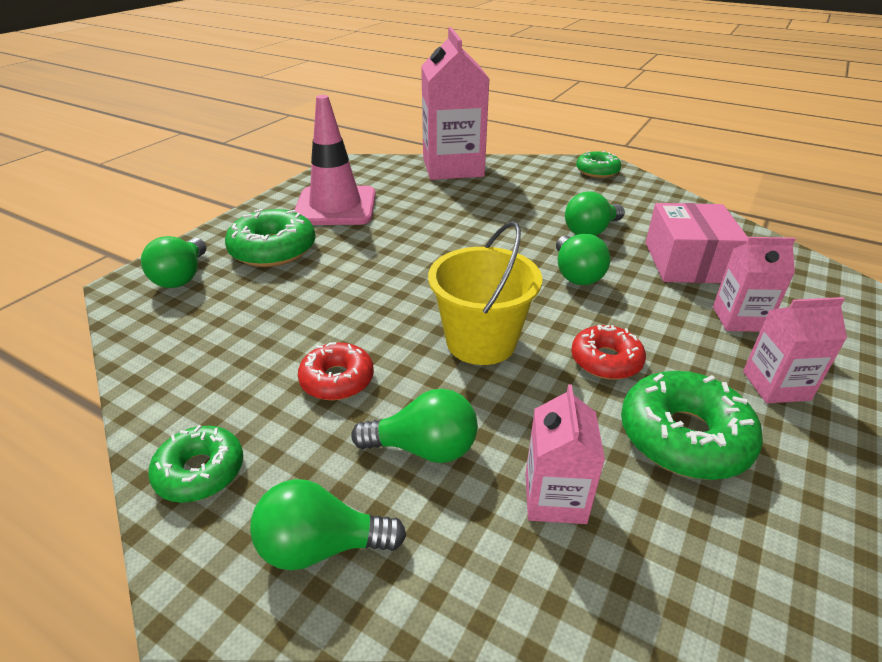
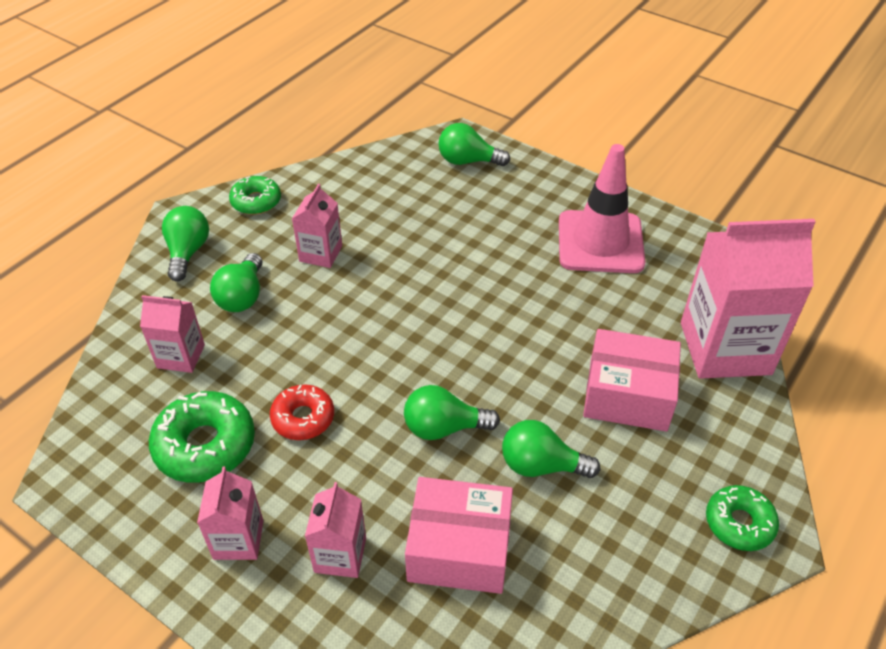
camera: 95 degrees right, 10 degrees up
(273, 249) = (510, 206): green donut -> none
(337, 380) = (321, 253): red donut -> pink carton
(481, 342) = (347, 337): yellow bucket -> none
(508, 199) = (627, 395): none -> pink box
(591, 231) = (541, 465): green light bulb -> green light bulb turned 45 degrees counterclockwise

